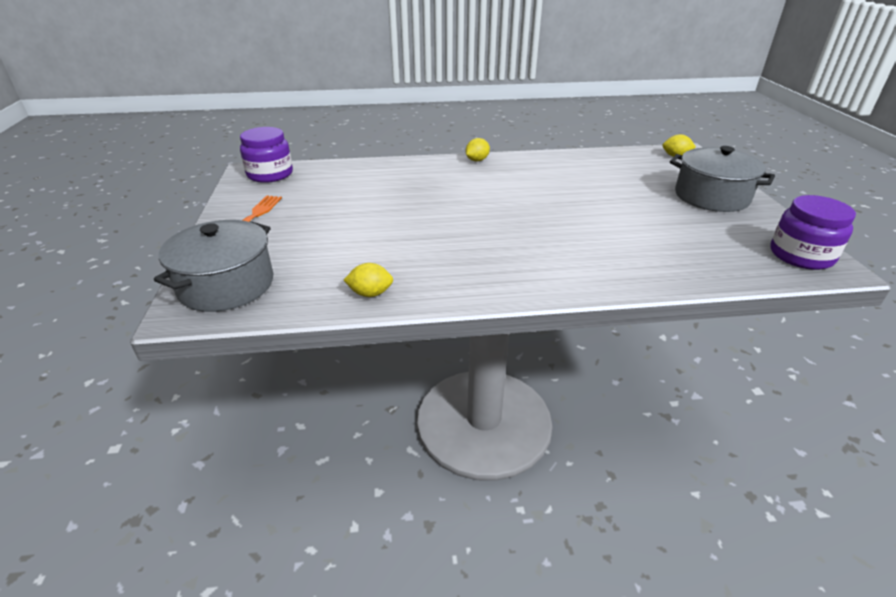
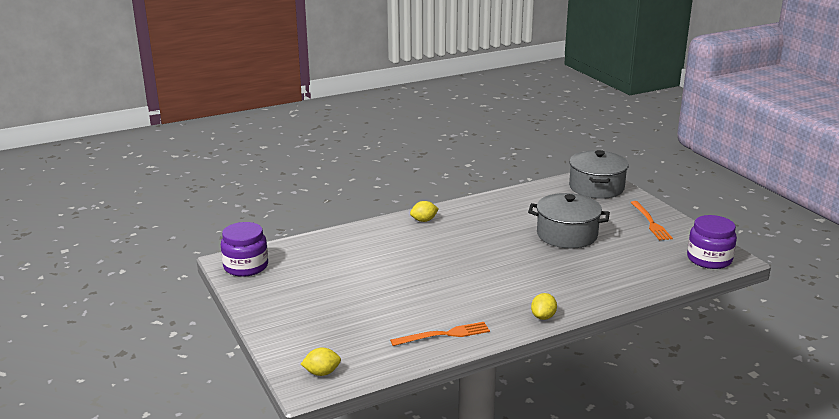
camera: 160 degrees right, 10 degrees down
(370, 293) = (514, 197): yellow lemon -> yellow lemon (424, 220)
(569, 162) = (444, 335): none -> orange fork
(711, 197) = (296, 313): grey pot -> grey pot (567, 235)

